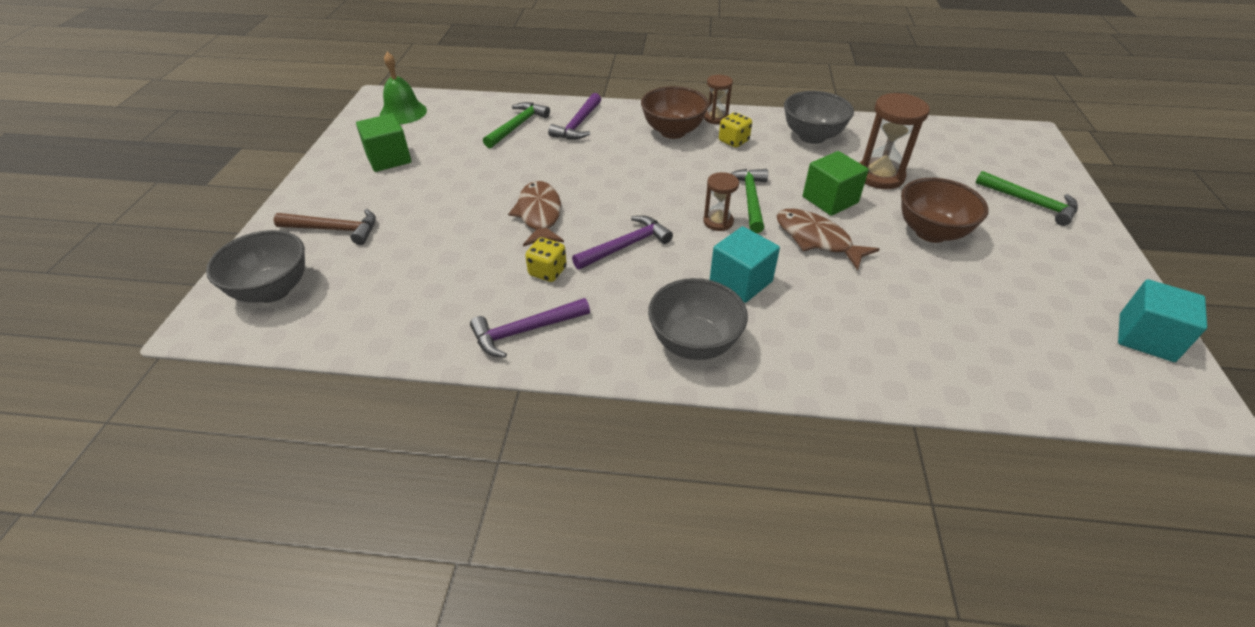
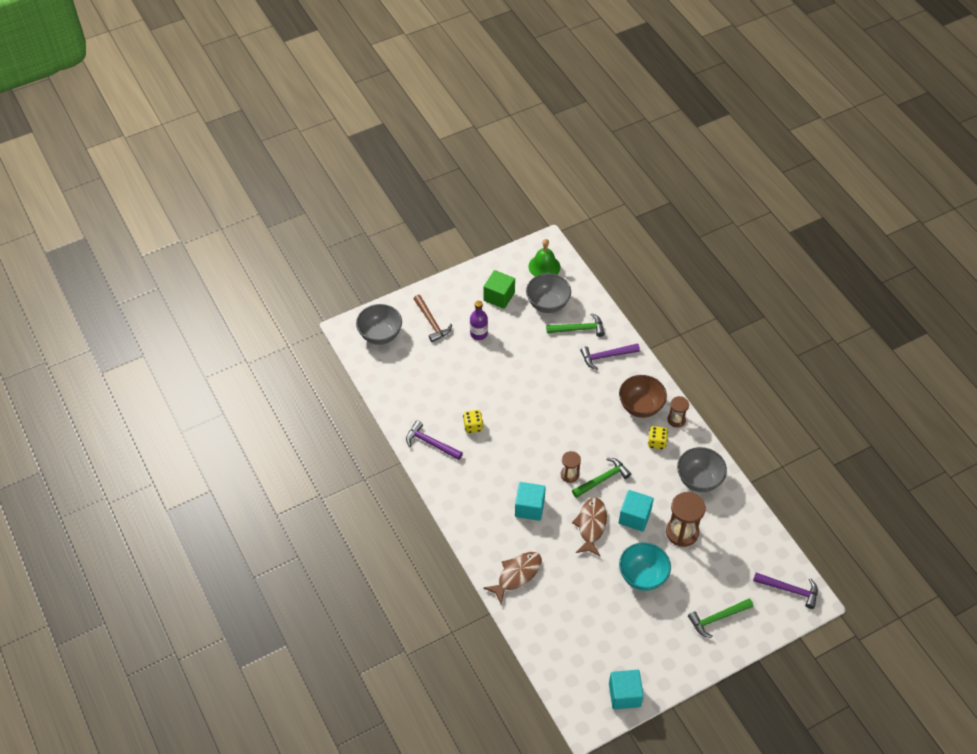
camera: 55 degrees right, 10 degrees up
(414, 198) = (478, 333): none -> purple bottle
(539, 214) = (510, 394): brown fish -> brown fish (517, 575)
(626, 246) = (517, 446): purple hammer -> purple hammer (789, 590)
(694, 343) = (473, 510): grey bowl -> grey bowl (547, 304)
(830, 200) = (634, 517): green cube -> turquoise cube
(931, 232) = (642, 576): brown bowl -> turquoise bowl
(1030, 203) = (717, 618): green hammer -> green hammer turned 60 degrees clockwise

